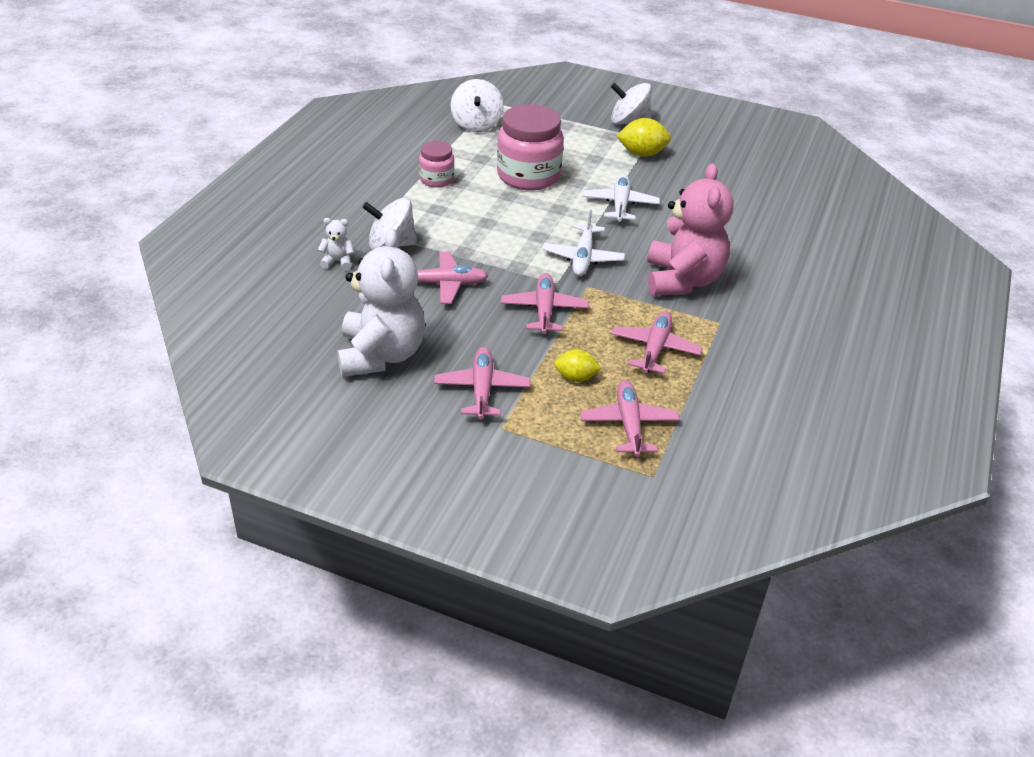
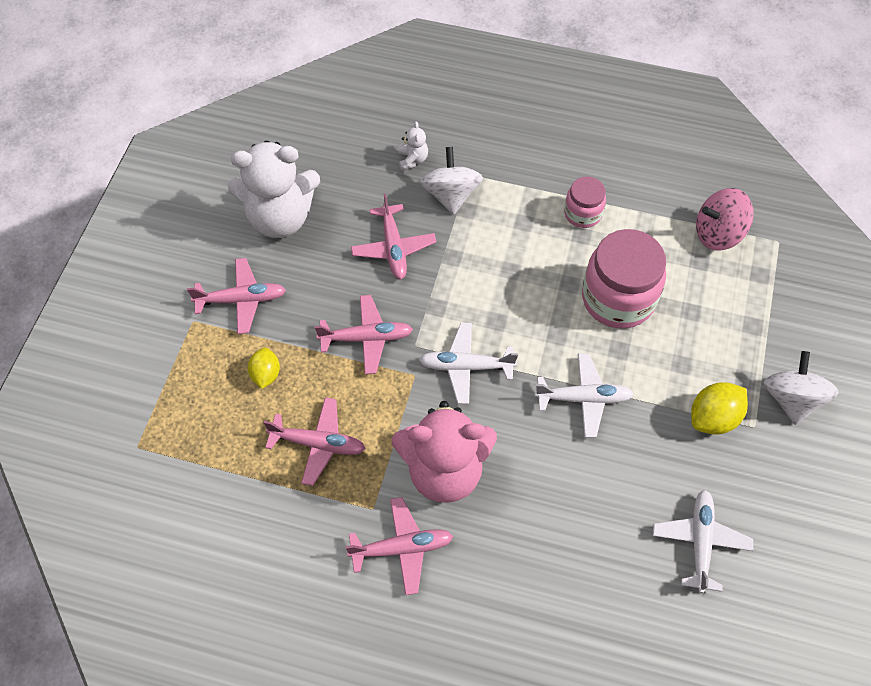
camera: 85 degrees right, 20 degrees up
(476, 124) = (717, 233): white spinning top -> pink spinning top
(629, 424) = (203, 424): pink plane -> pink plane (402, 548)
(642, 154) = (713, 418): yellow lemon -> yellow lemon turned 60 degrees clockwise
(741, 175) = (700, 542): none -> white plane

